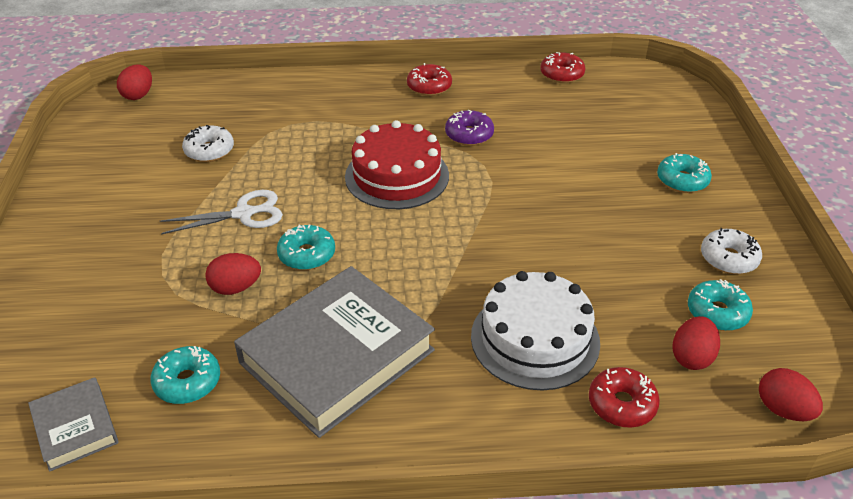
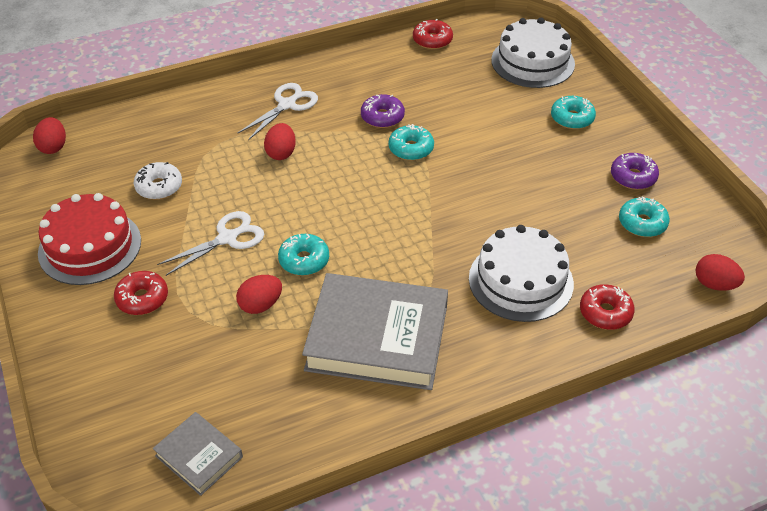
camera: 20 degrees left, 5 degrees up
(187, 382) = (269, 393): turquoise donut -> turquoise donut (411, 149)
(337, 356) = (377, 338): grey book -> grey book turned 75 degrees clockwise
(378, 104) = (287, 105): none -> white scissors
(397, 176) = (341, 170): red cake -> red cake (90, 246)
(429, 87) = (323, 77): red donut -> red donut (142, 299)
(663, 115) = (532, 62): none -> white cake
(692, 357) = (638, 263): red egg -> red egg (281, 153)
(728, 258) = (633, 177): white donut -> purple donut

